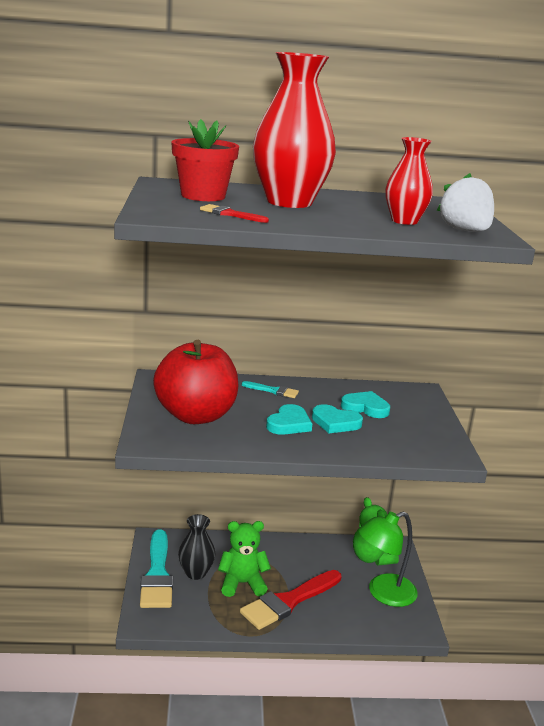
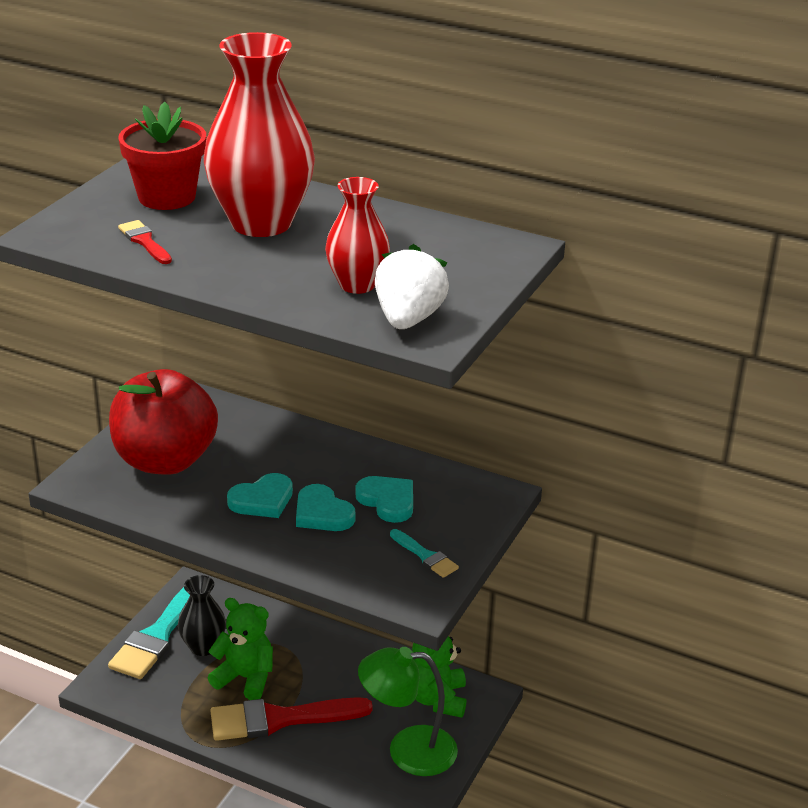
camera: 30 degrees right, 10 degrees up
(273, 391) = (296, 446): turquoise brush -> turquoise brush (425, 556)

